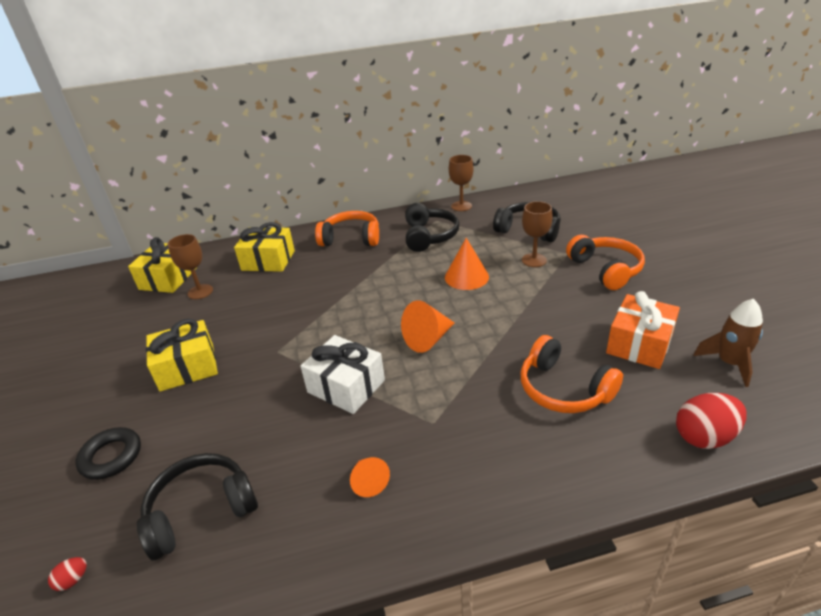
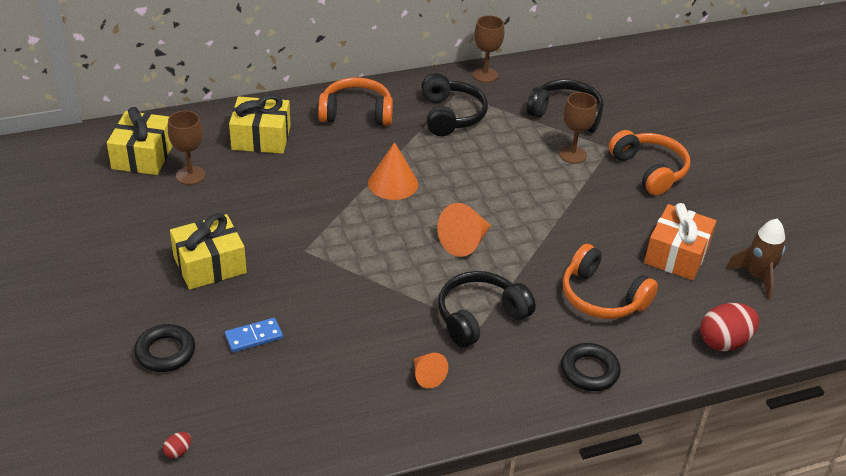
camera: 10 degrees left, 5 degrees up
(201, 511) = (276, 399): black headphones -> black headphones (480, 317)
(202, 439) = (254, 337): none -> blue domino
(346, 386) = (387, 289): white gift -> none
(466, 277) = (499, 171): orange cone -> orange cone (393, 183)
(550, 474) = (589, 371): none -> black ring

